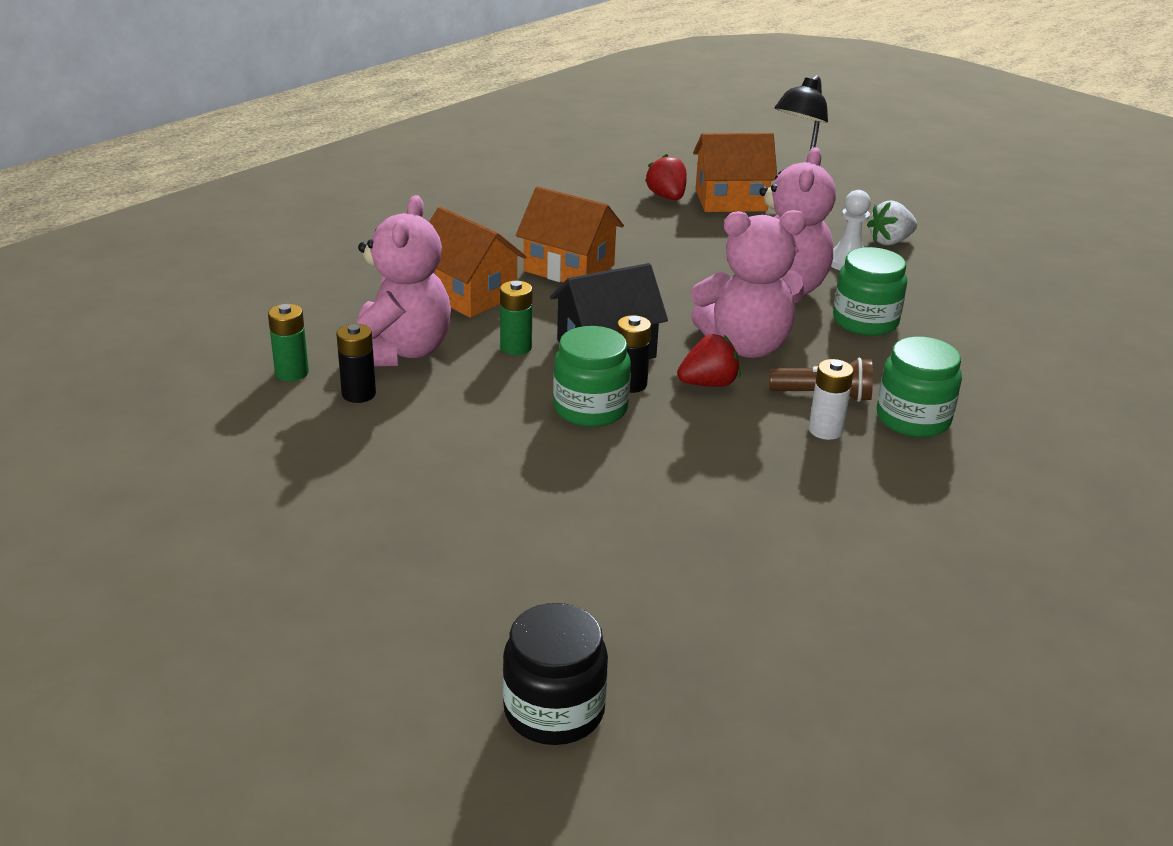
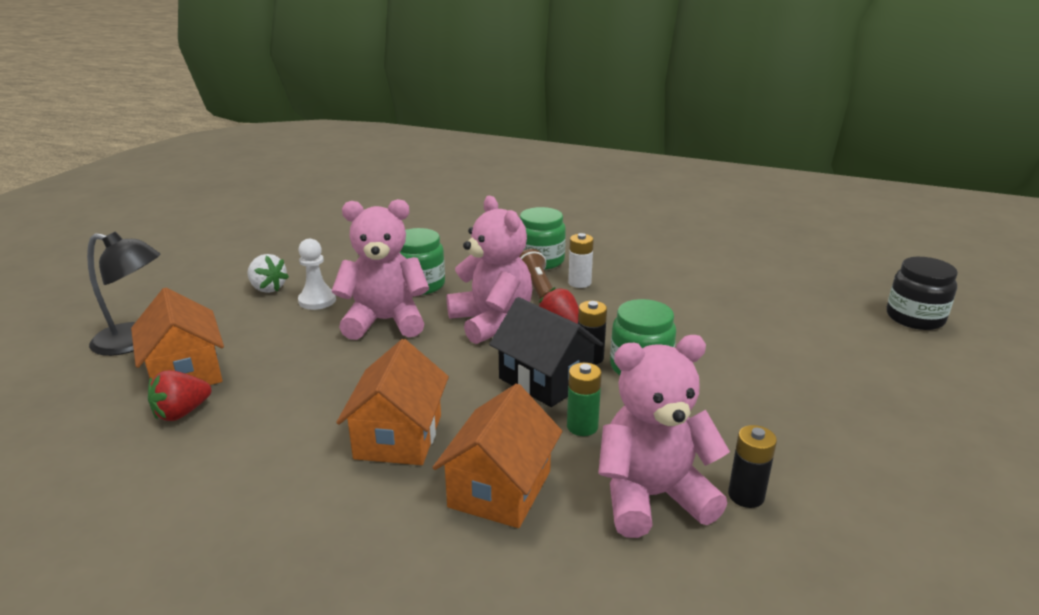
camera: 110 degrees left, 5 degrees down
(292, 373) = (762, 562): green battery -> none

